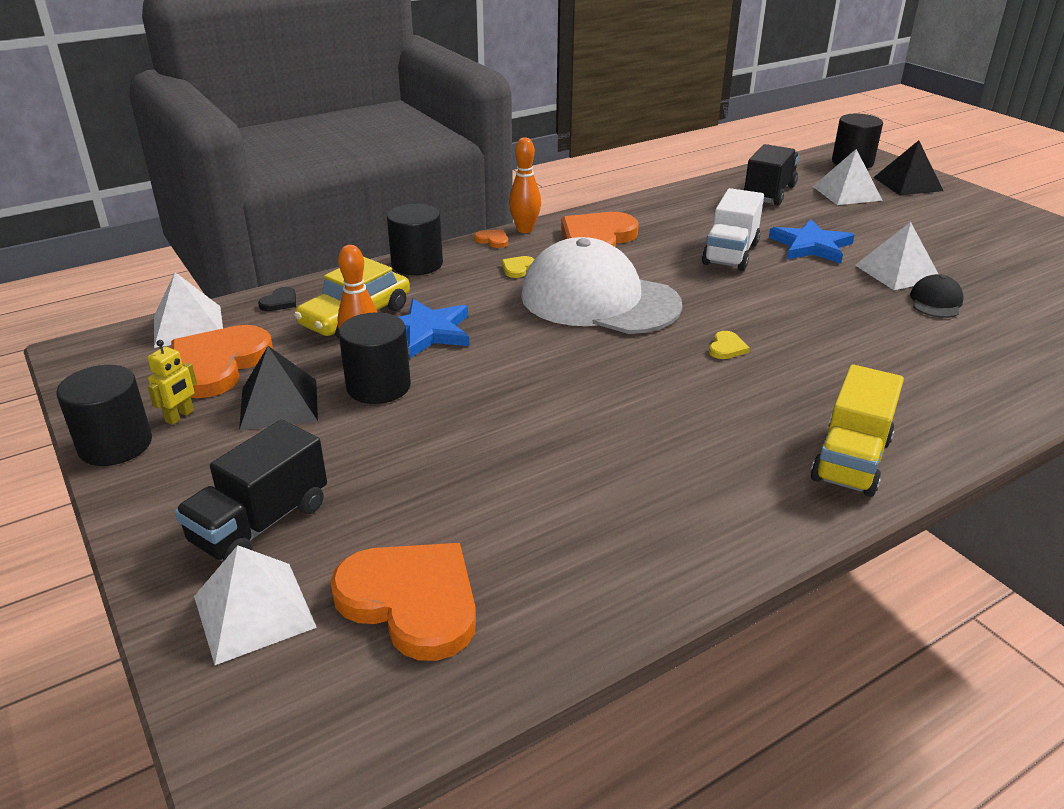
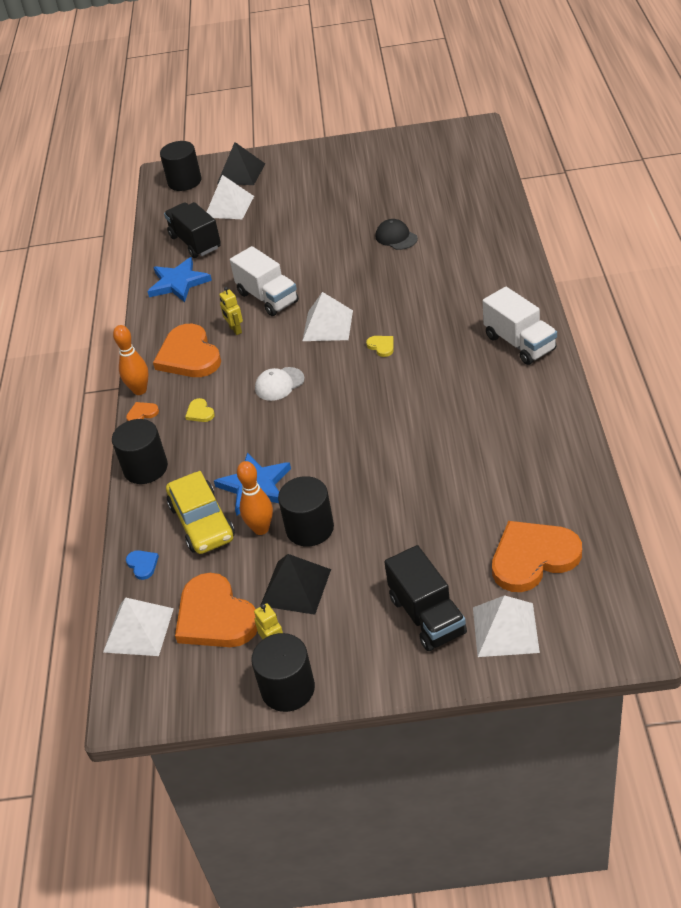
camera: 55 degrees left, 10 degrees up
(280, 302) = (142, 565): black heart -> blue heart
(599, 300) = (279, 384): white cap -> white cap, size x0.41
(660, 251) = (235, 330): none -> yellow robot
(811, 246) = (288, 257): blue star -> blue star (178, 283)
(851, 460) = (520, 343): yellow truck -> white truck
(897, 272) = (351, 235): white pyramid -> white pyramid (327, 325)

